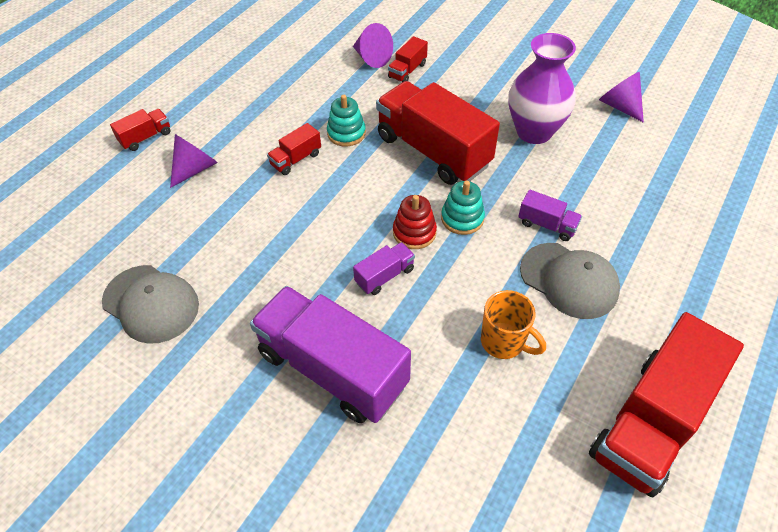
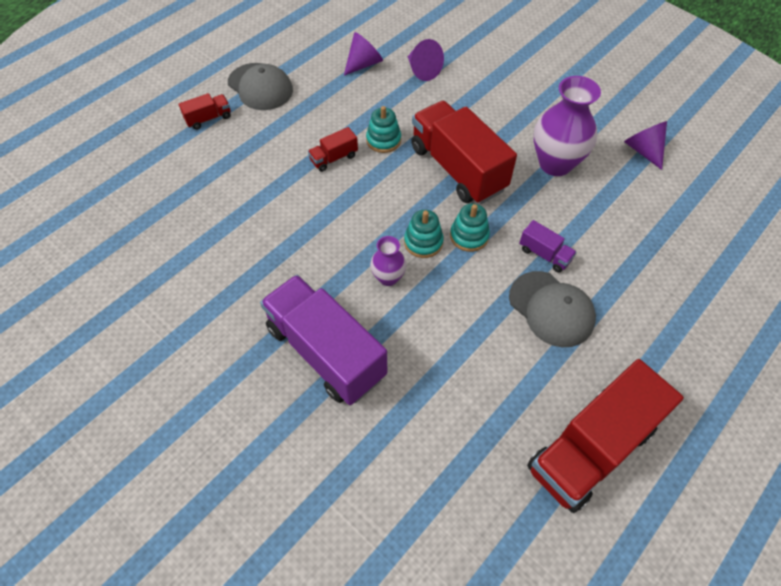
camera: 10 degrees right, 5 degrees up
(151, 303) = (186, 269): grey cap -> grey cap (260, 87)
(195, 169) = (245, 154): purple cone -> purple cone (363, 64)
(384, 276) = (388, 277): purple truck -> purple vase
(407, 70) = (452, 87): red truck -> none
(414, 232) = (423, 242): red stacking toy -> turquoise stacking toy
(504, 342) = (479, 354): orange mug -> none

